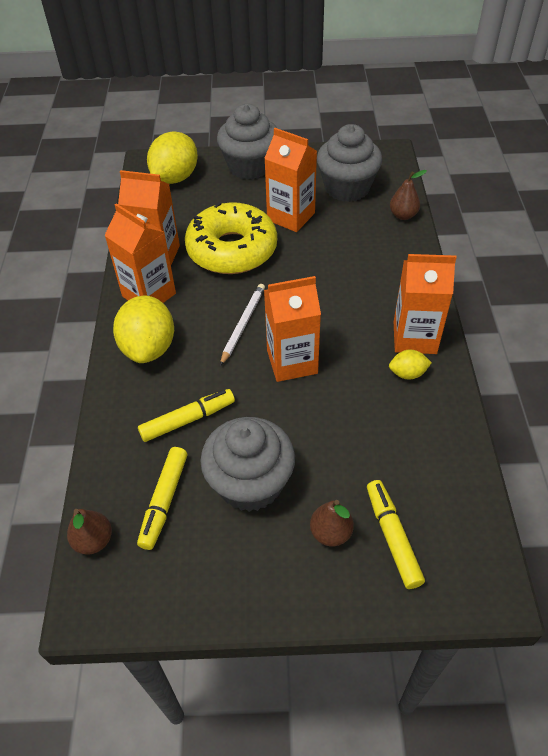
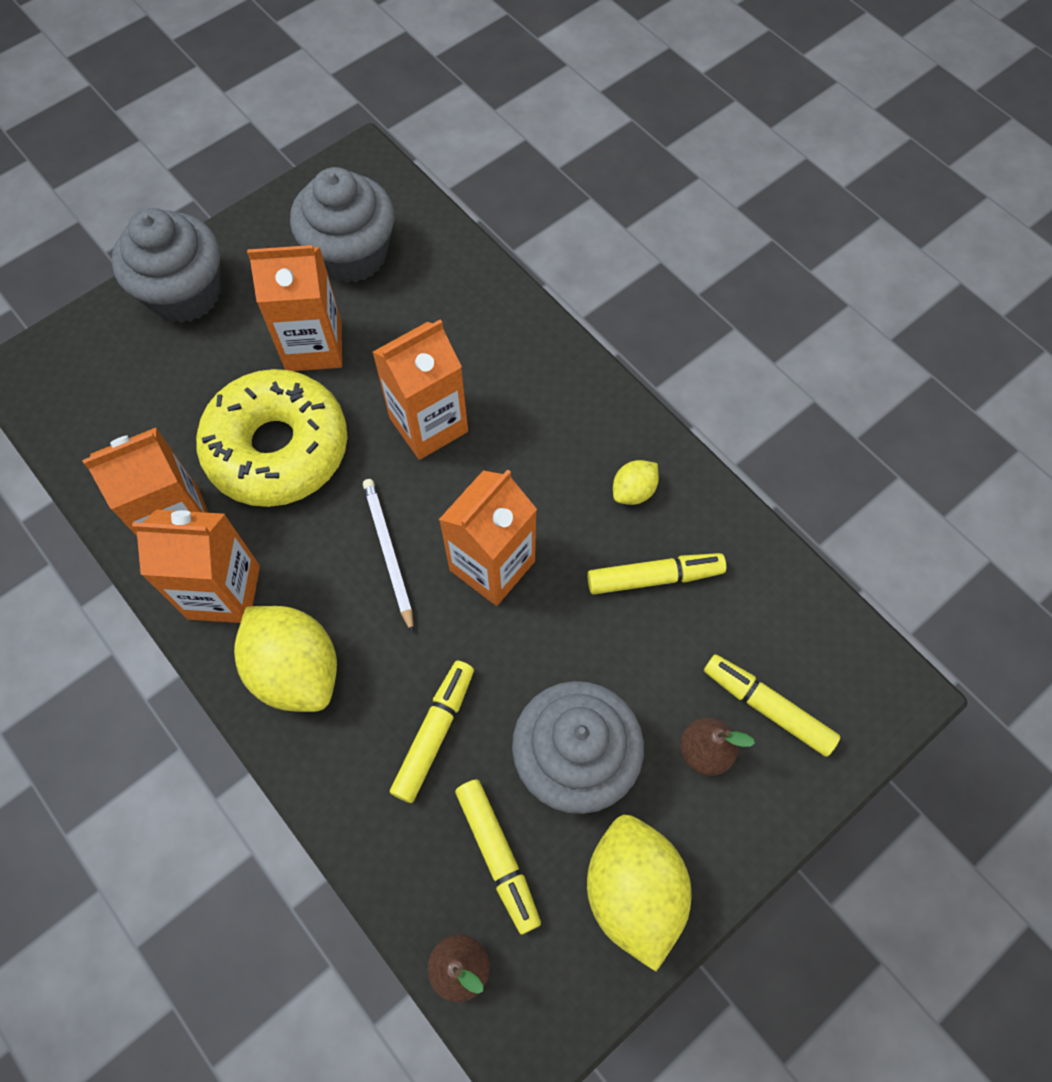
camera: 40 degrees left, 15 degrees up
(175, 178) = (88, 376): yellow lemon -> yellow lemon (633, 891)
(381, 423) = (654, 577): none -> yellow marker
(403, 215) = (457, 258): brown pear -> none
(414, 337) = (605, 436): orange carton -> orange carton (428, 425)

